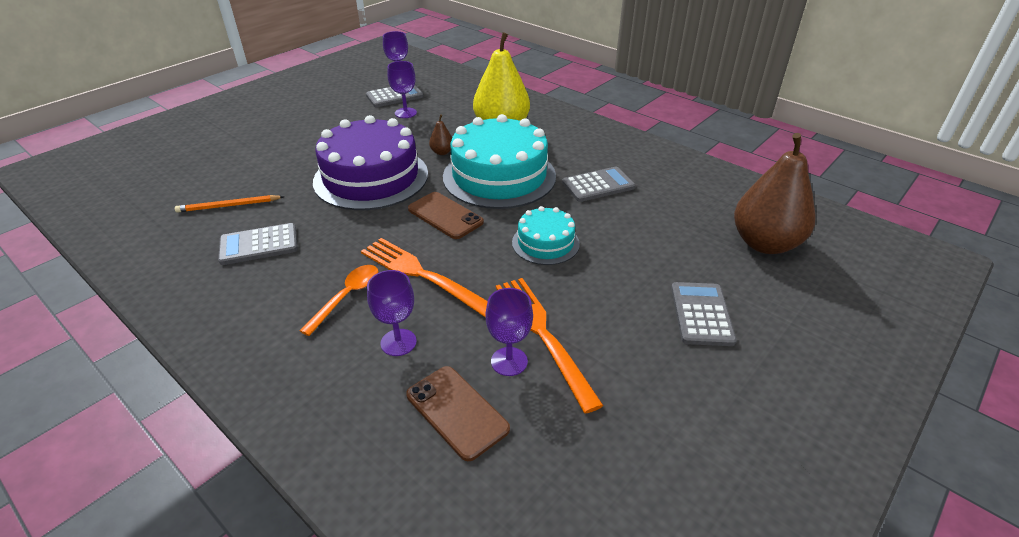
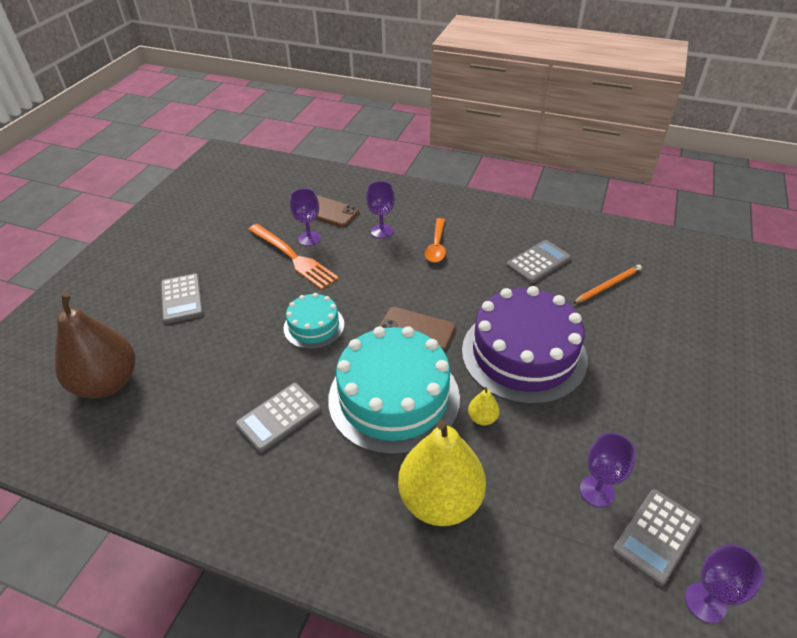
camera: 160 degrees right, 5 degrees up
(421, 274) = (398, 273): orange fork -> none
(442, 152) = (482, 418): brown pear -> yellow pear

